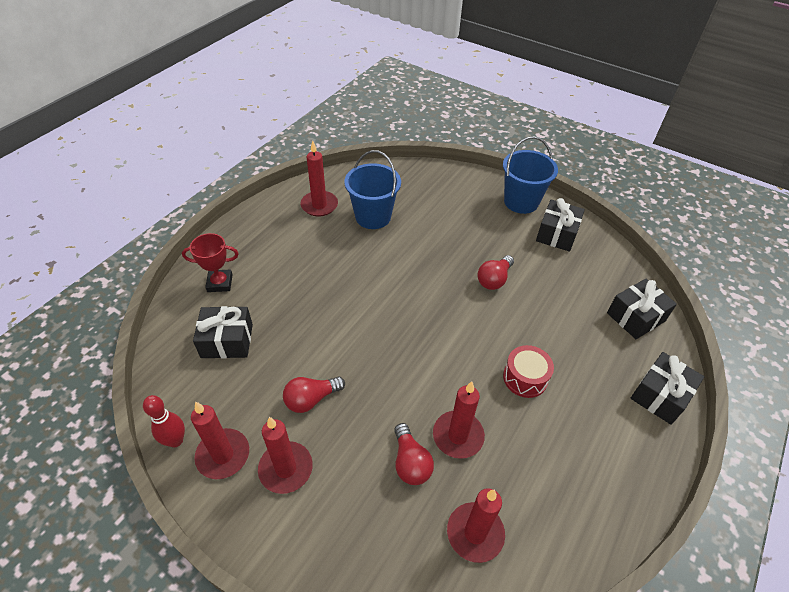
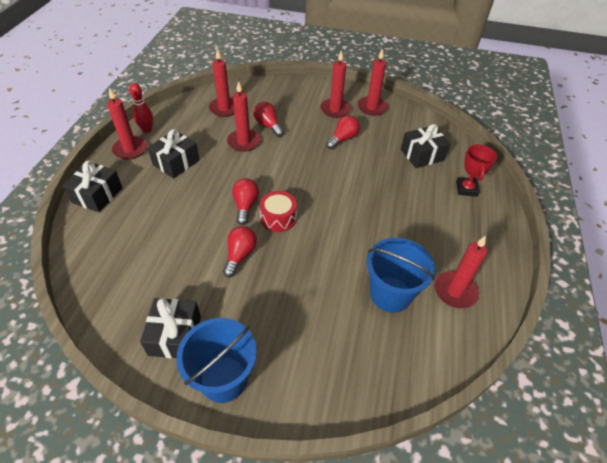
camera: 160 degrees right, 0 degrees up
(175, 440) = (402, 107): red bowling pin -> red bowling pin (147, 130)
(220, 283) = (466, 189): red trophy -> red trophy turned 60 degrees counterclockwise
(477, 330) = (245, 206): none -> red light bulb
(525, 378) = (203, 182): red drum -> red drum (278, 218)
(632, 471) = (130, 149): none -> red candle
(635, 317) = (100, 254): black gift -> black gift (176, 162)

